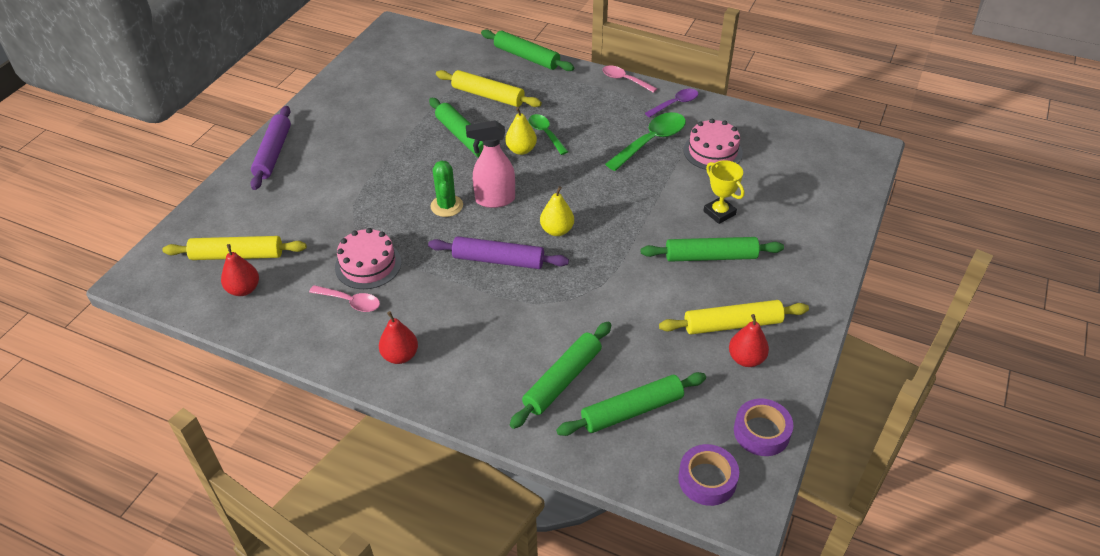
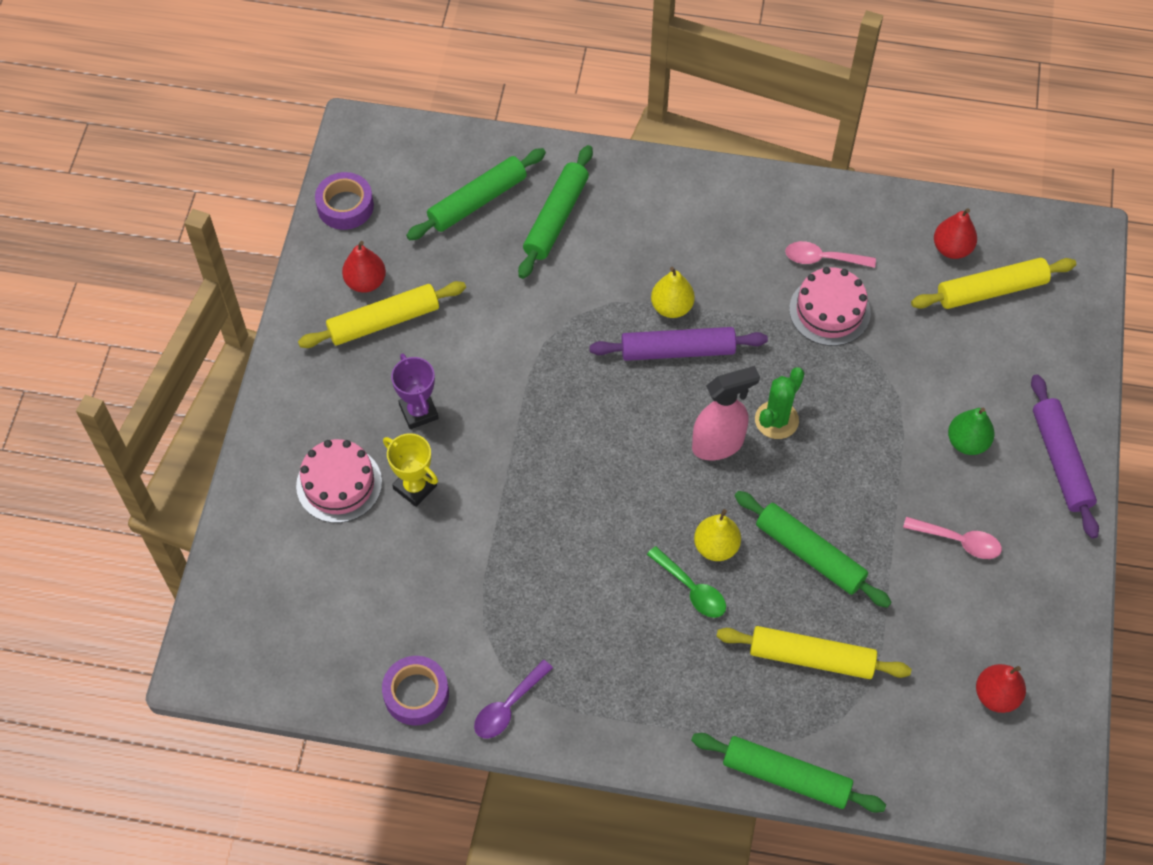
camera: 165 degrees right, 15 degrees up
(325, 172) = (967, 442): none -> green pear
(400, 356) = (735, 209): red pear -> red pear (996, 695)
(447, 206) = (776, 420): green cactus -> green cactus turned 60 degrees clockwise
(557, 230) = (620, 411): yellow pear -> yellow pear (671, 307)
(624, 80) = (602, 751): pink spoon -> pink spoon (959, 541)
(651, 141) = (531, 608): green spoon -> none
(707, 479) = (394, 151): purple tape -> purple tape (416, 694)
(710, 256) = (418, 412): green rolling pin -> purple trophy
(712, 151) = (436, 606): pink cake -> pink cake (339, 484)

